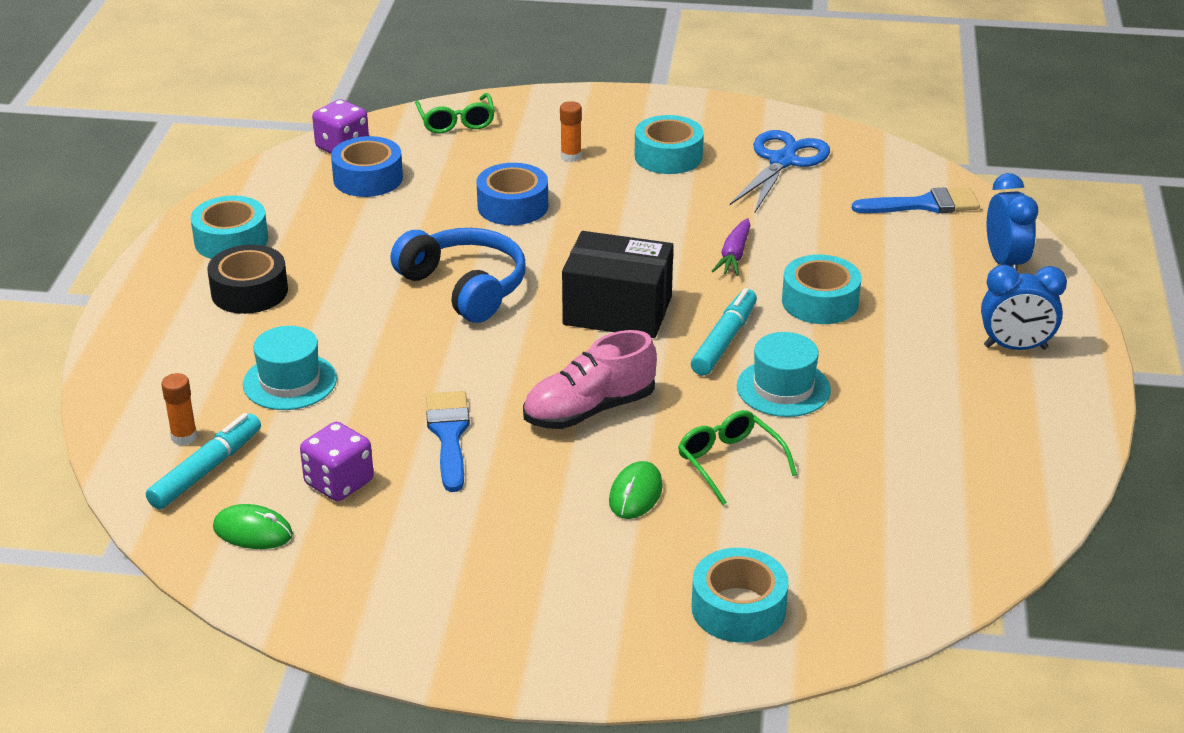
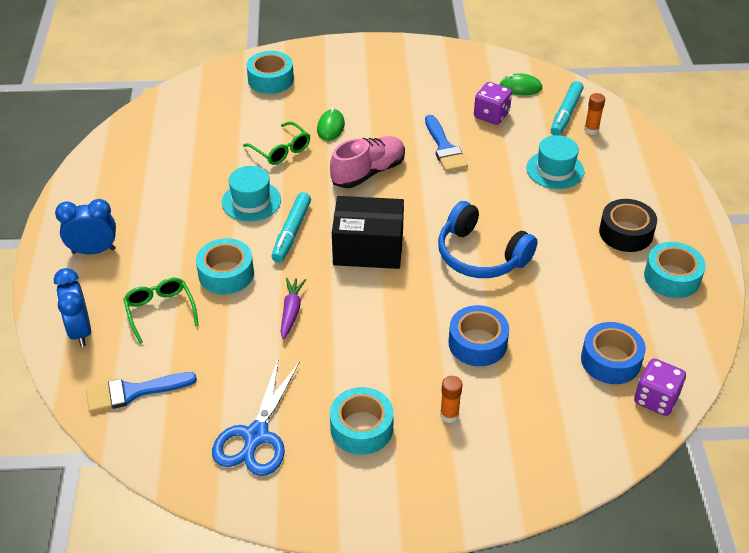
camera: 170 degrees right, 10 degrees up
(456, 122) = (573, 453): green glasses -> green glasses (160, 311)

